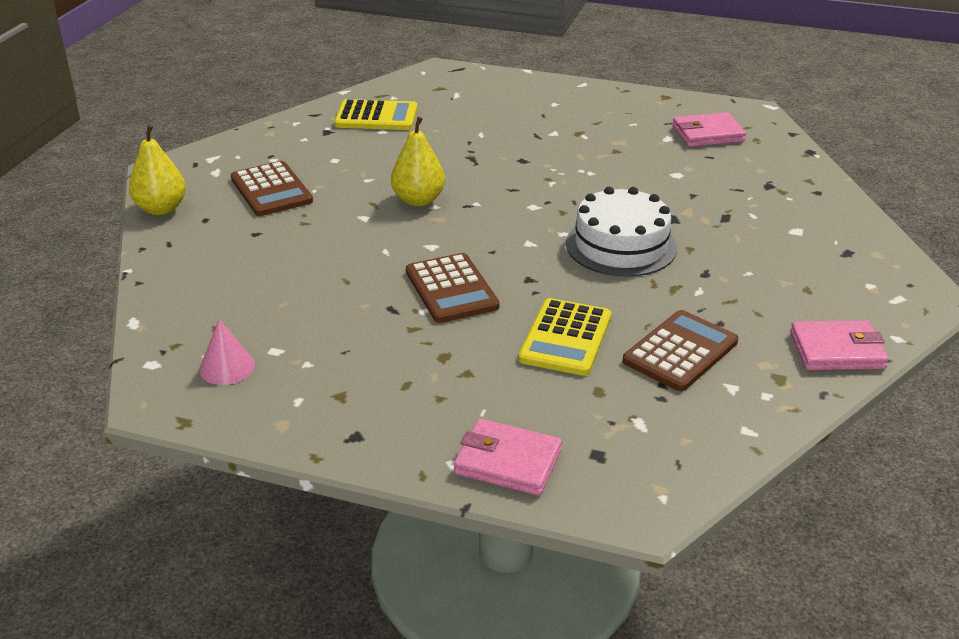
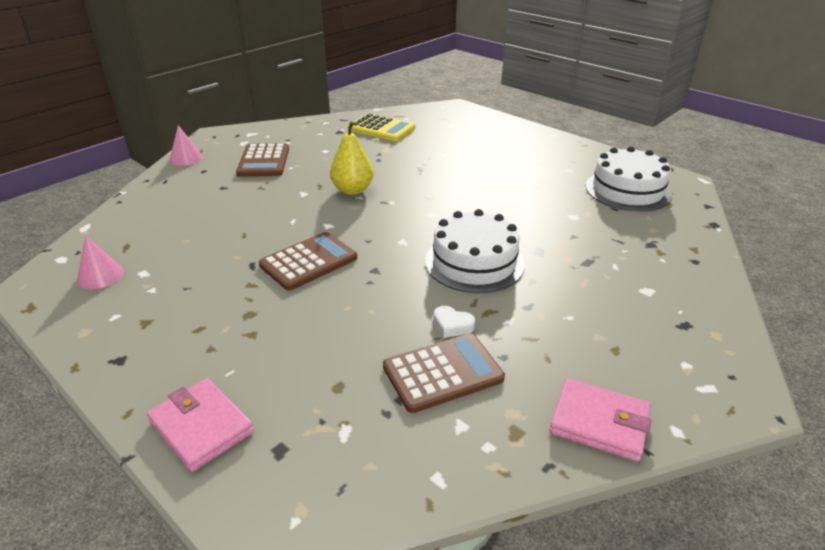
camera: 25 degrees right, 0 degrees up
(161, 209) = (186, 158): yellow pear -> pink cone
(451, 289) = (309, 262): brown calculator -> brown calculator turned 135 degrees counterclockwise
(565, 338) = (356, 328): yellow calculator -> none
(652, 309) = (452, 325): none -> white heart
(707, 134) = (627, 190): pink wallet -> white cake

